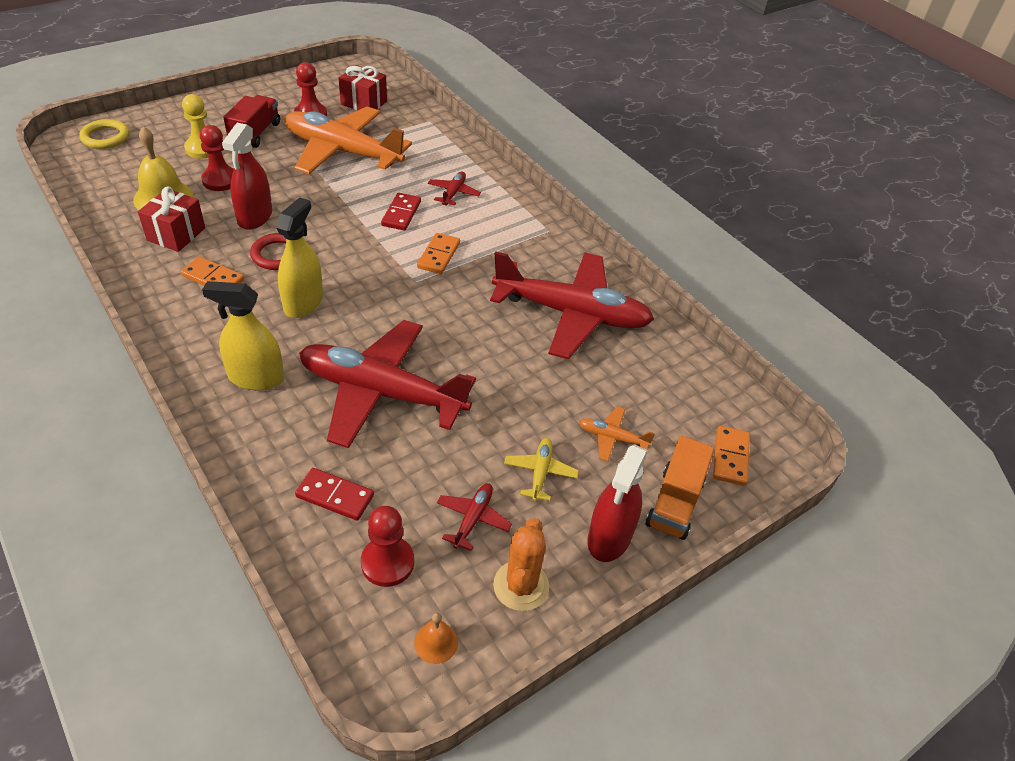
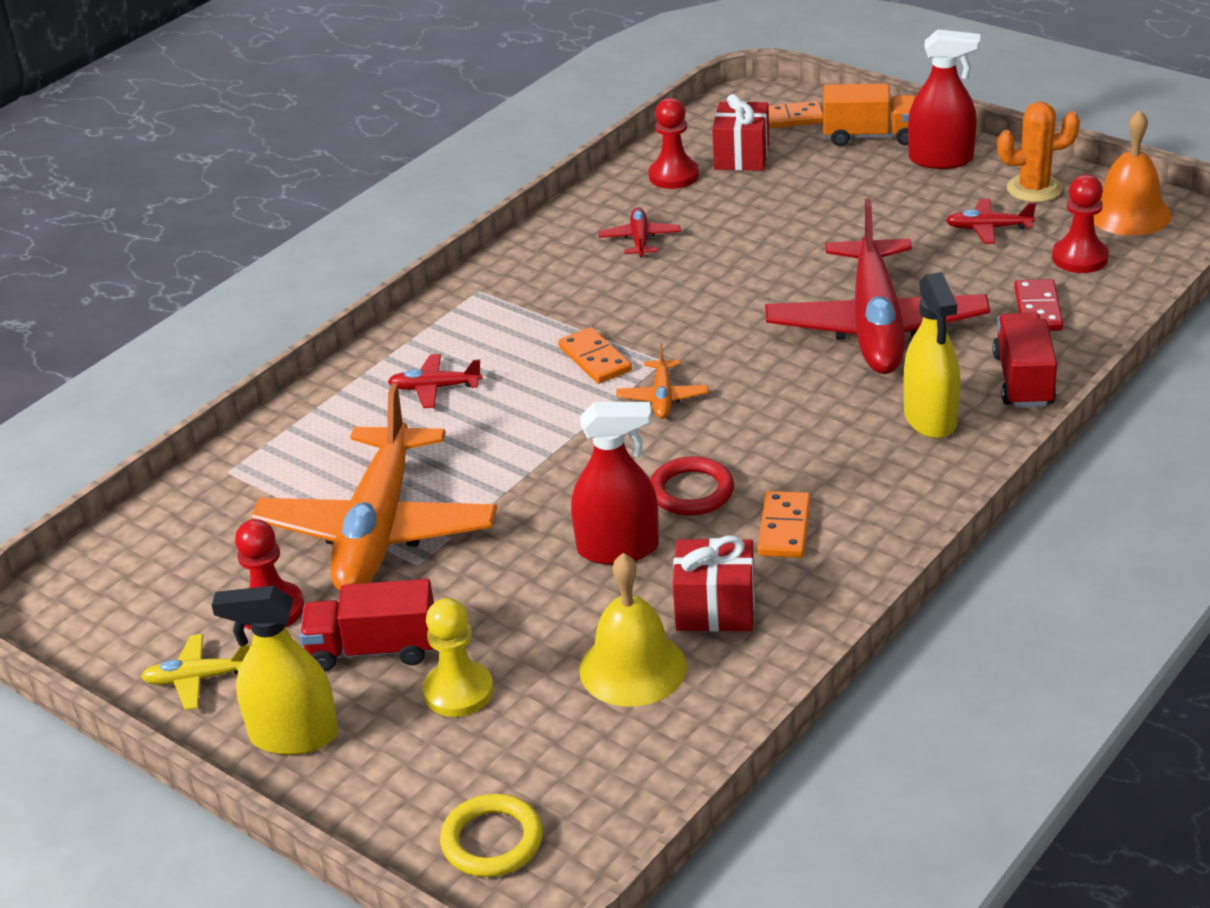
camera: 100 degrees left, 10 degrees down
(220, 180) = (543, 627): red pawn -> red pawn (673, 176)
(255, 444) = (1023, 380): none -> red truck
(303, 302) = (772, 433): yellow spray bottle -> yellow spray bottle (294, 736)
(364, 103) = (197, 562): red gift -> red gift (742, 156)
(401, 214) = (518, 417): red domino -> none
(436, 642) = (1129, 213): orange bell -> orange bell, size x1.99
(438, 255) = (594, 359): orange domino -> orange domino turned 60 degrees clockwise
(540, 472) = (898, 207): yellow plane -> yellow plane (198, 679)
(572, 314) = (639, 239): red plane -> red plane, size x0.40
(612, 438) = (817, 180): orange plane -> orange plane (662, 397)

